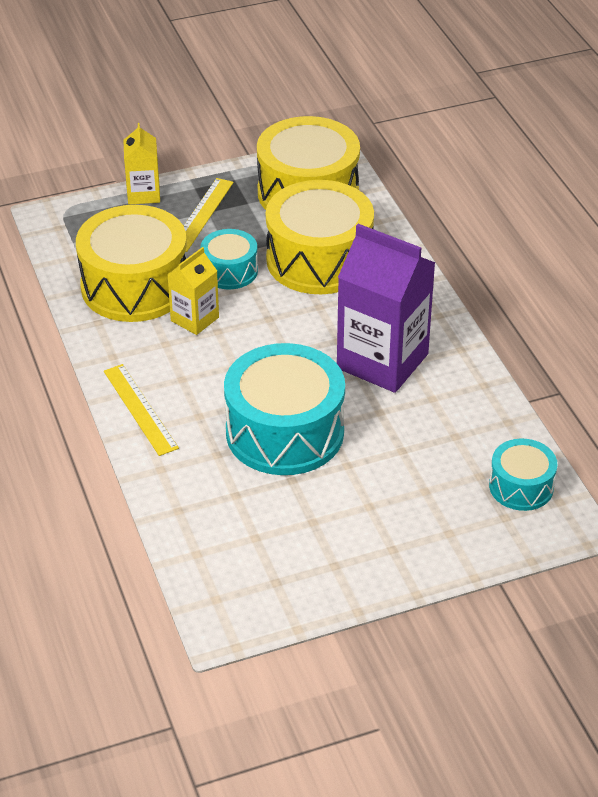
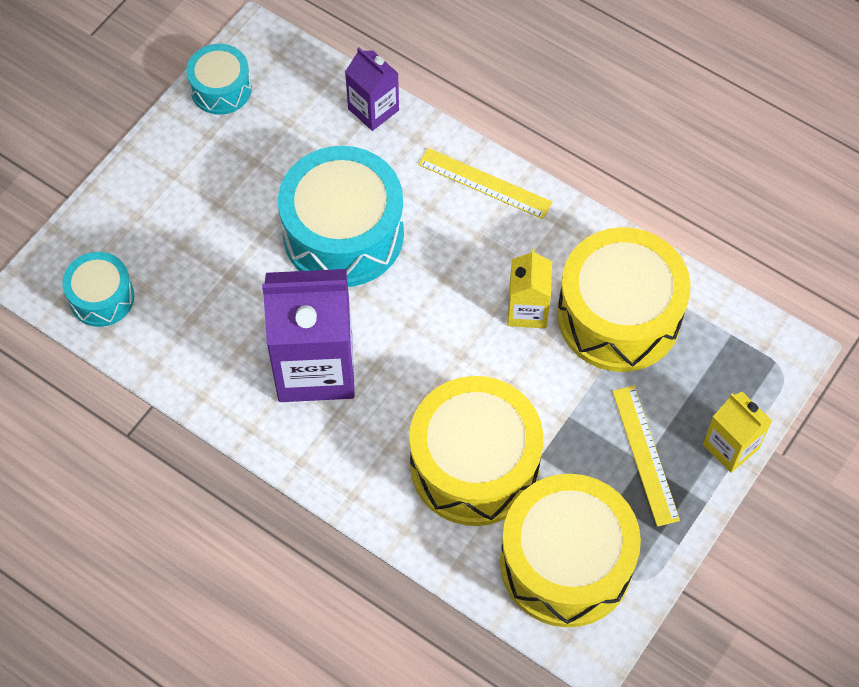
camera: 145 degrees right, 20 degrees up
(174, 508) = (373, 109): none -> purple carton
(229, 271) = (548, 392): turquoise drum -> turquoise drum (221, 89)

